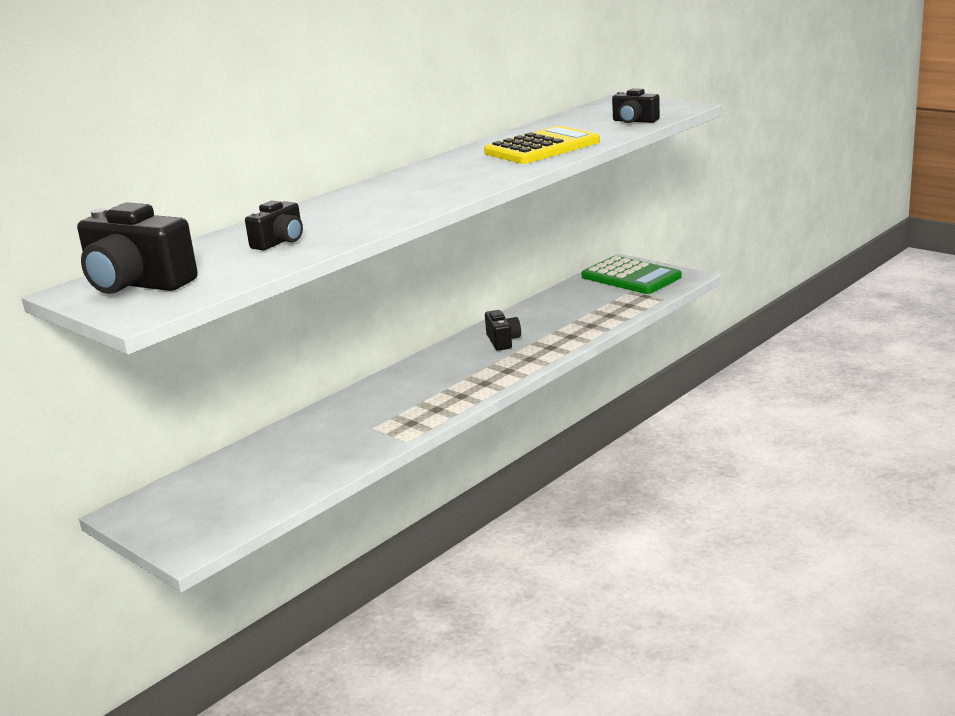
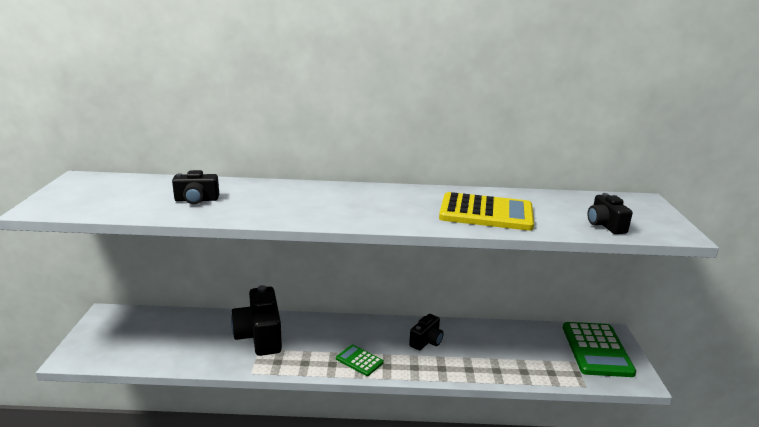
camera: 45 degrees right, 0 degrees up
(137, 284) = (96, 189): black camera -> black camera (260, 336)
(478, 381) = (359, 360): none -> green calculator

